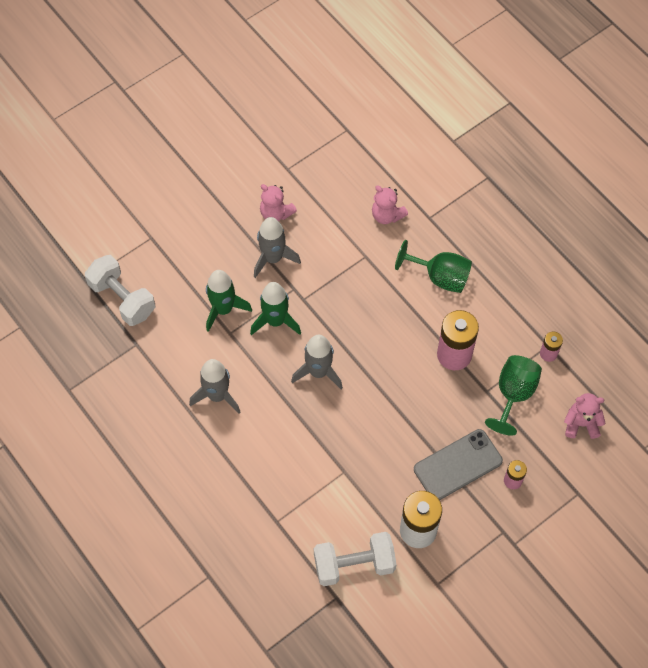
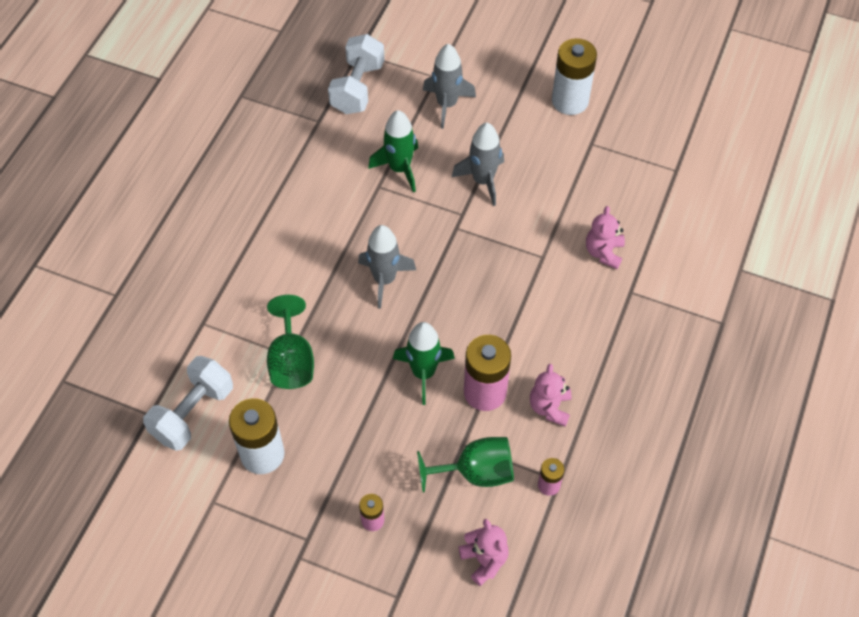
camera: 60 degrees right, 5 degrees down
(217, 395) = (305, 209): grey rocket -> grey rocket (447, 104)
(239, 160) = (570, 101): none -> white battery
(275, 321) = (416, 216): green rocket -> green rocket (423, 373)
(276, 213) = (534, 158): pink teddy bear -> pink teddy bear (549, 407)
(354, 564) = (193, 413): white dumbbell -> white dumbbell turned 75 degrees clockwise
(440, 277) = (567, 335): green goblet -> green goblet (291, 361)
(458, 465) = (358, 457): grey phone -> none

